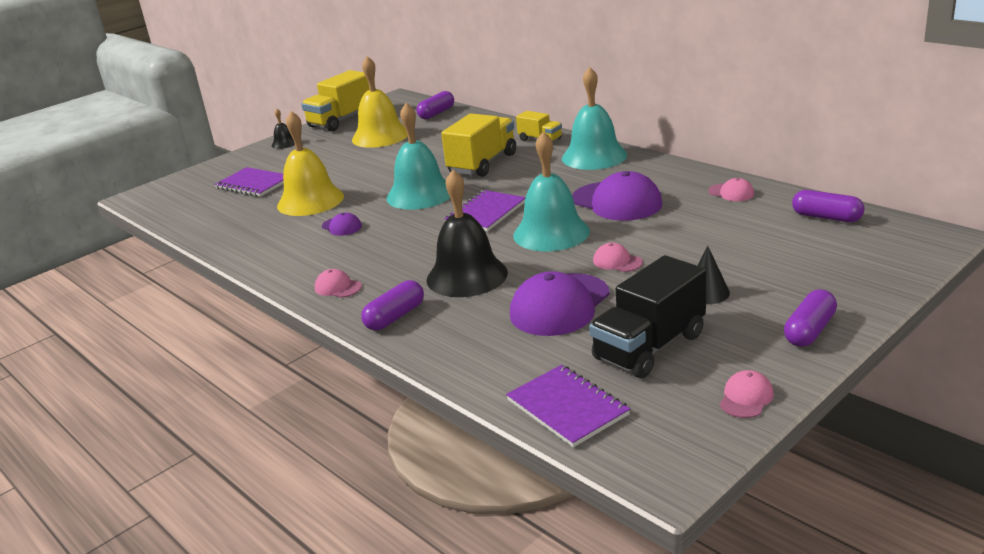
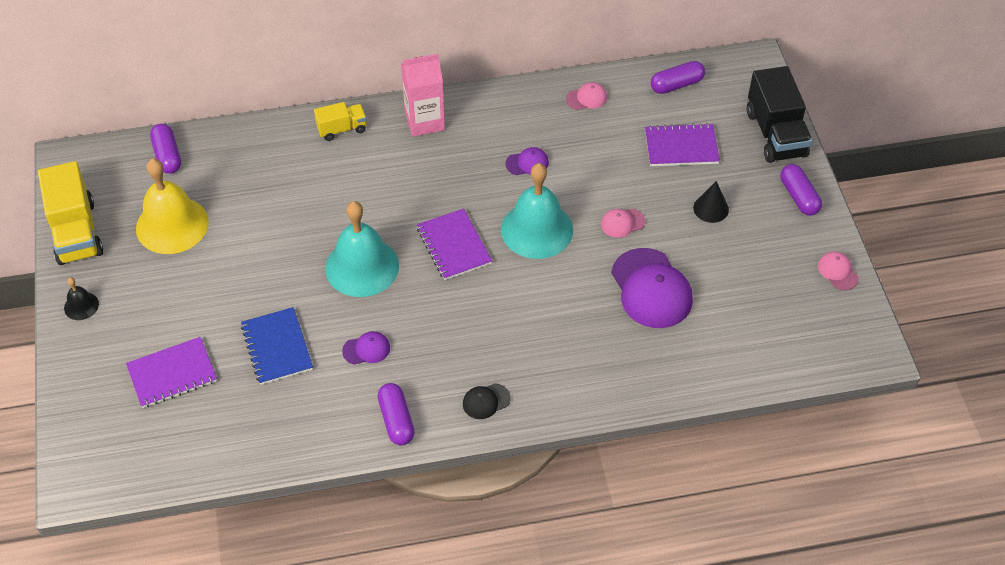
camera: 60 degrees left, 25 degrees up
(310, 201) = (277, 347): yellow bell -> blue notebook
(338, 287) = (486, 401): pink cap -> black cap
(395, 317) = (573, 387): purple capsule -> purple capsule (396, 420)
(467, 276) = (553, 315): black bell -> none
(482, 163) = (346, 193): yellow truck -> none
(567, 407) = (776, 356): purple notebook -> purple notebook (681, 147)
(594, 156) = (425, 121): turquoise bell -> pink carton
(616, 202) = (527, 163): purple cap -> purple cap, size x0.47
(649, 347) = (747, 278): black truck -> black truck (776, 134)

